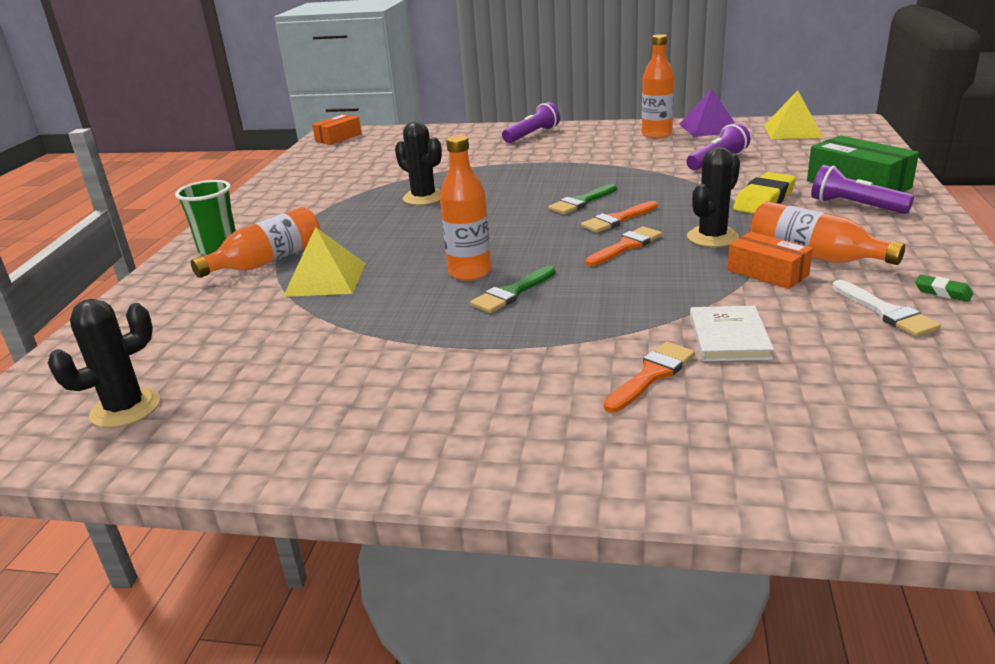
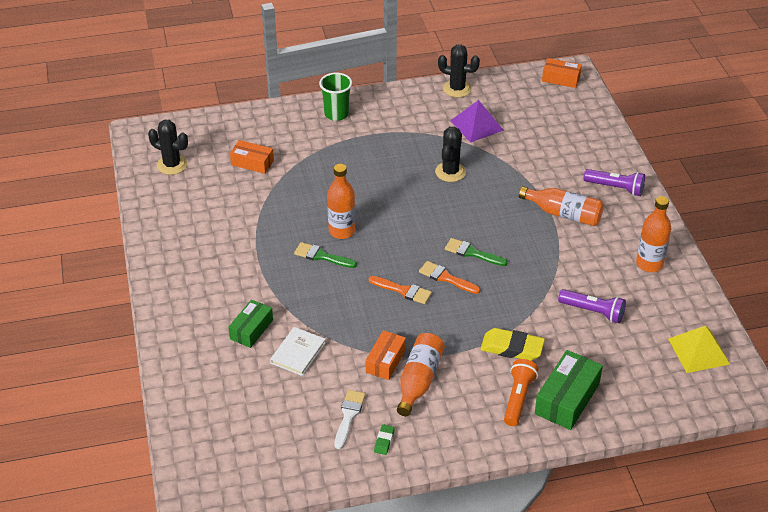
camera: 65 degrees right, 15 degrees up
(232, 325) = (252, 163): none -> orange box
(267, 261) = (327, 142): orange bottle -> orange bottle (563, 214)
(325, 279) = (313, 175): yellow pyramid -> none
(651, 375) = (251, 329): orange brush -> green box
(709, 128) = (685, 294): purple pyramid -> purple pyramid (476, 125)
(712, 237) = (432, 329): black cactus -> black cactus (457, 89)
(728, 337) = (298, 353): white book -> white book turned 45 degrees counterclockwise
(855, 206) = (518, 398): purple flashlight -> orange flashlight
(886, 312) = (348, 416): white brush -> white brush turned 150 degrees clockwise

